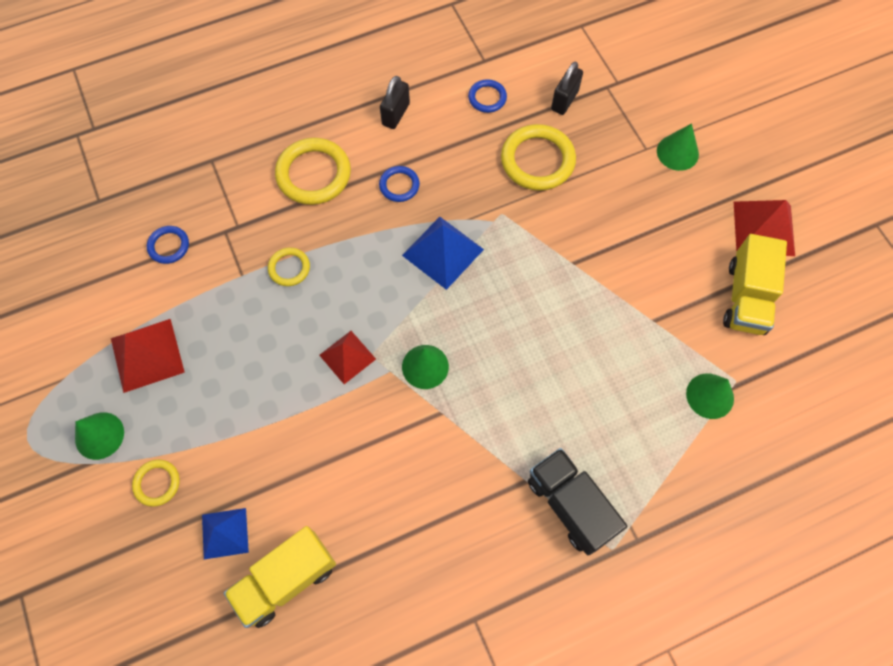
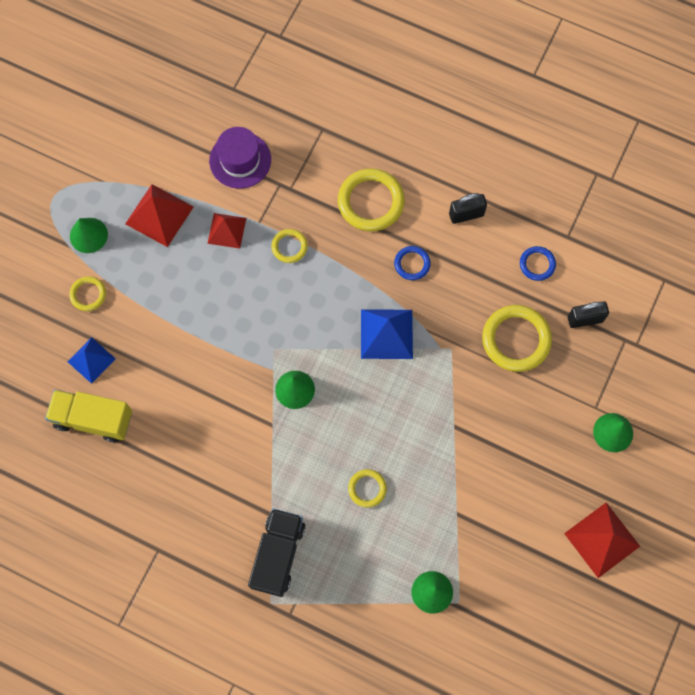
camera: 50 degrees right, 5 degrees up
(169, 246) = (240, 160): blue ring -> purple hat
(347, 357) = (260, 335): red pyramid -> red pyramid (227, 230)
(570, 377) = (367, 488): none -> yellow ring
(746, 297) = (531, 565): yellow truck -> none

